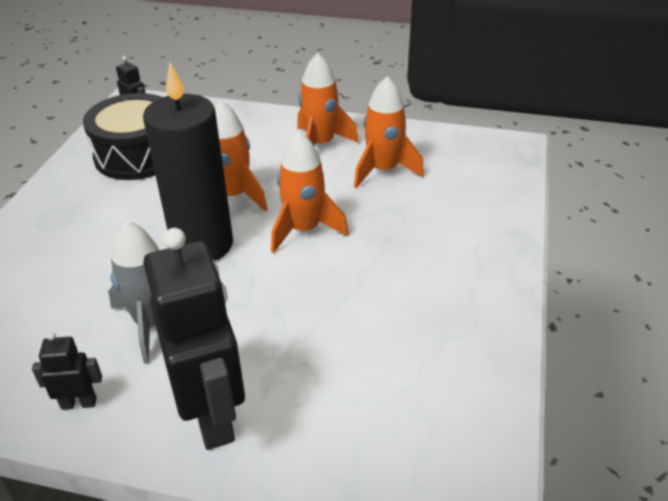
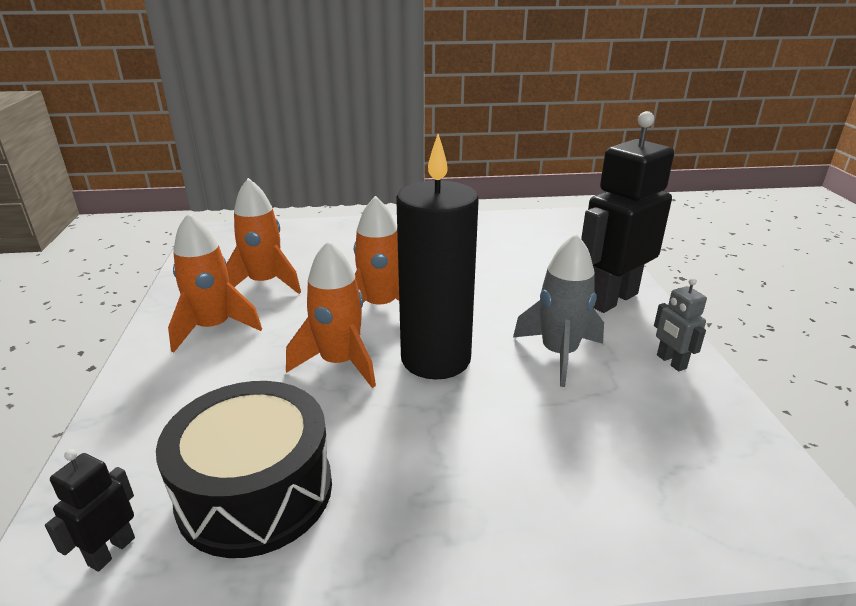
camera: 110 degrees left, 10 degrees down
(79, 403) = (671, 362): black robot -> grey robot

